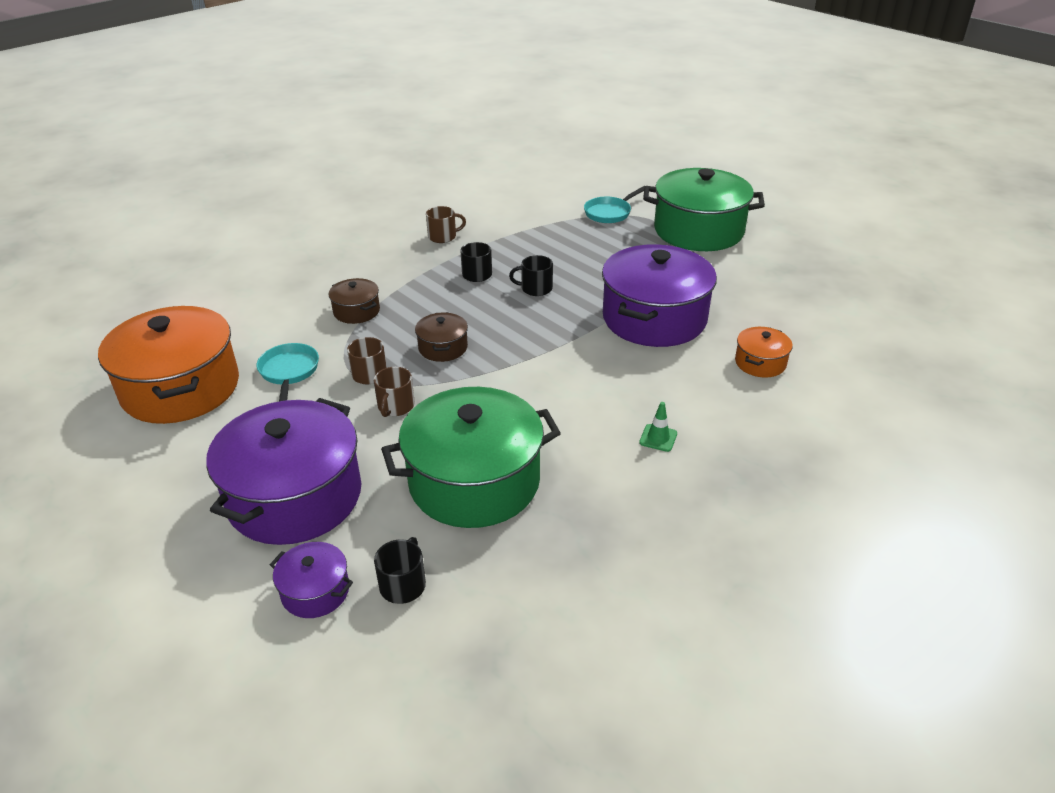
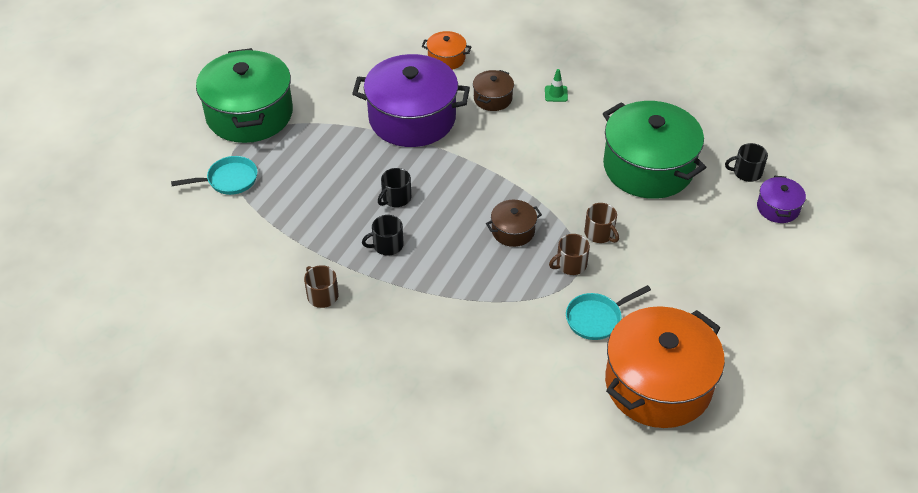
camera: 110 degrees left, 10 degrees up
(295, 496) = (718, 251): purple pot -> none
(356, 311) = (488, 310): brown pot -> brown pot (492, 98)
(395, 406) = (599, 233): brown mug -> brown mug turned 60 degrees clockwise
(535, 288) = (396, 198): black mug -> black mug turned 60 degrees clockwise
(609, 213) = (229, 180): turquoise pan -> turquoise pan turned 45 degrees counterclockwise

